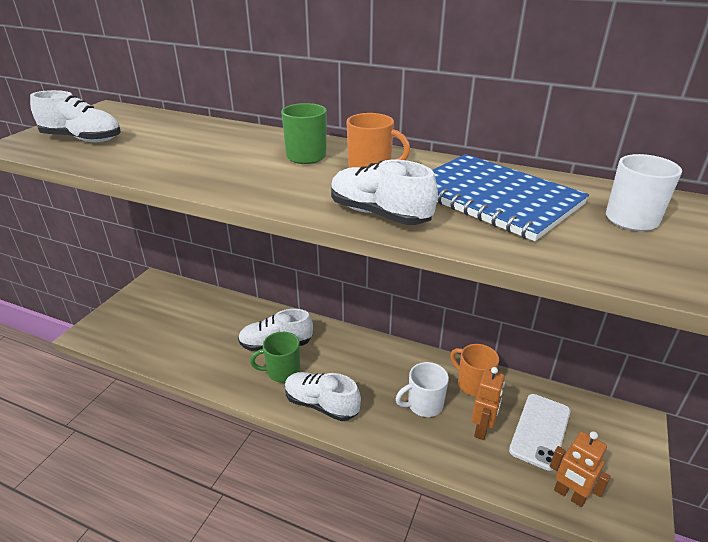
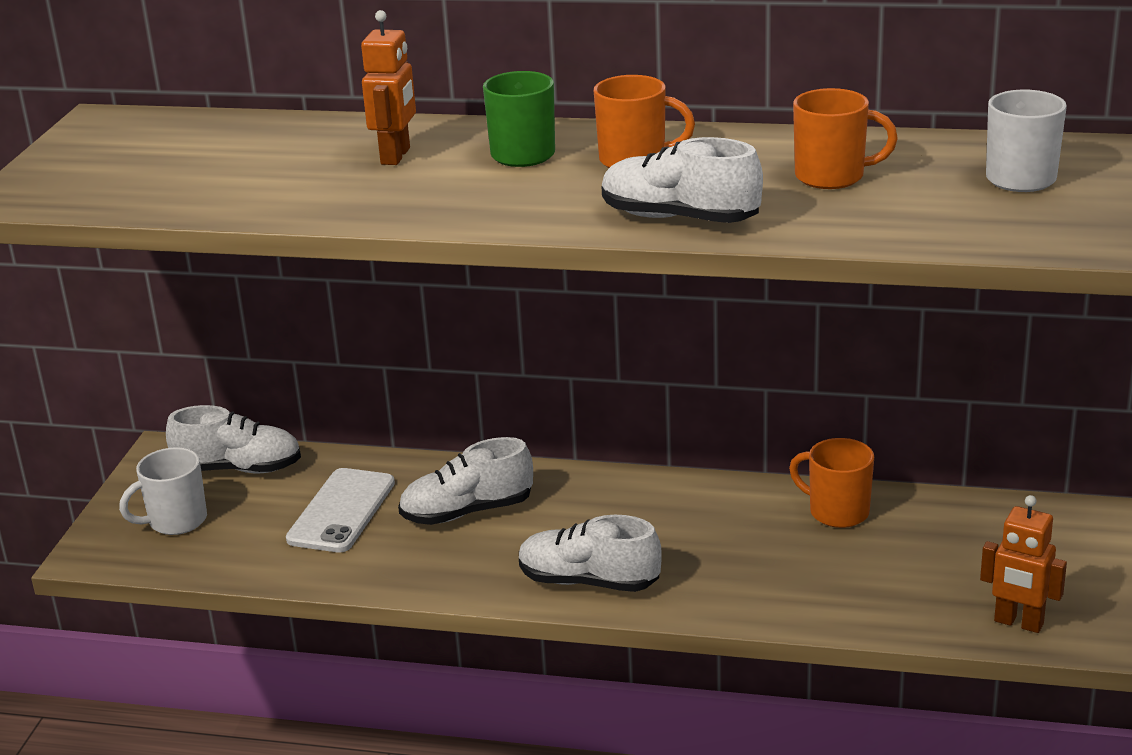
camera: 10 degrees left, 5 degrees down
(82, 139) = (123, 176): white shoe -> white shoe (239, 469)
(282, 372) = (499, 549): green mug -> none
(424, 405) = (763, 553): white mug -> white mug (176, 521)
(482, 429) = (867, 568): orange robot -> orange robot (396, 156)
(494, 198) = (832, 177): blue notebook -> orange mug
(540, 430) = (960, 554): white phone -> white phone (341, 511)

